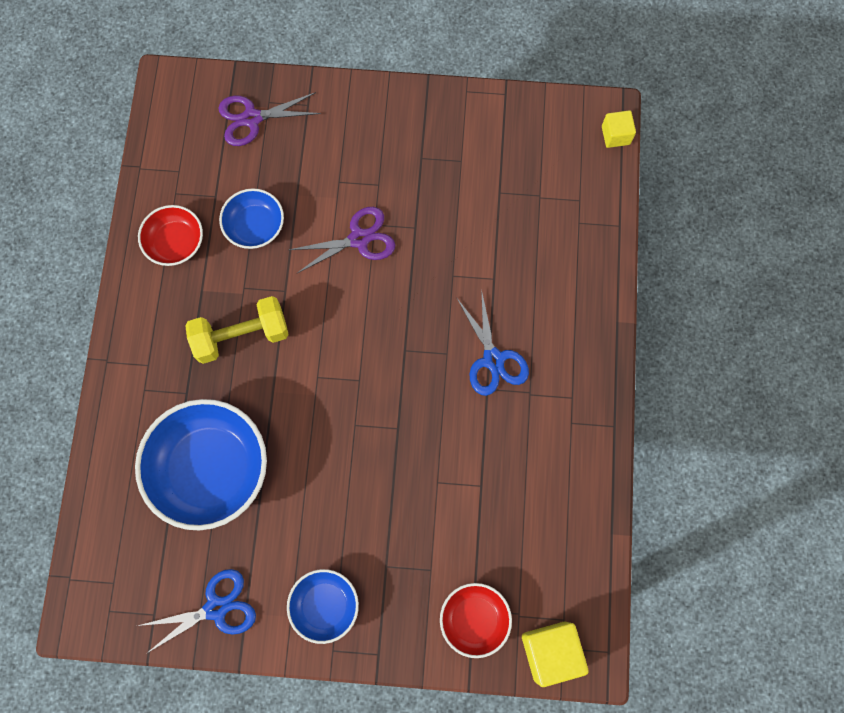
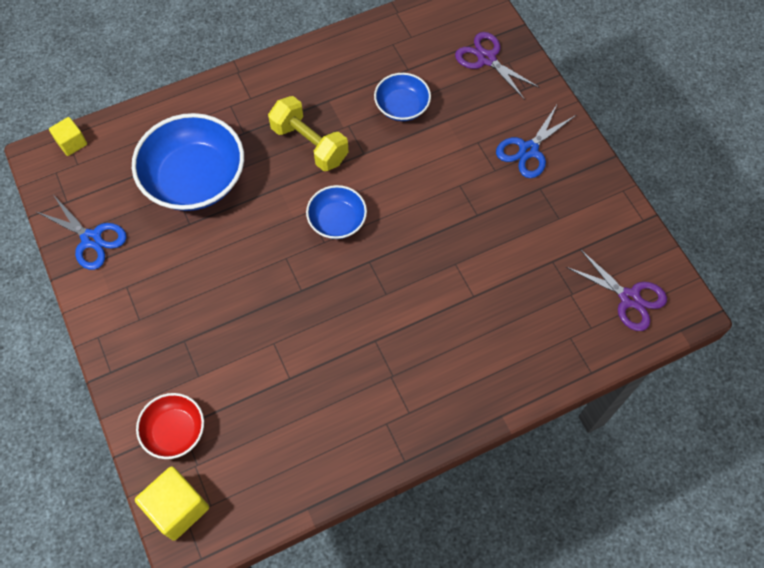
camera: 60 degrees right, 10 degrees down
(175, 243) = (354, 64): red bowl -> none
(325, 605) = (130, 312): blue bowl -> blue bowl (337, 221)
(359, 239) = (440, 181): purple scissors -> purple scissors (629, 298)
(493, 359) = (403, 332): blue scissors -> blue scissors (528, 150)
(615, 135) = (673, 326): yellow cube -> yellow cube (72, 143)

